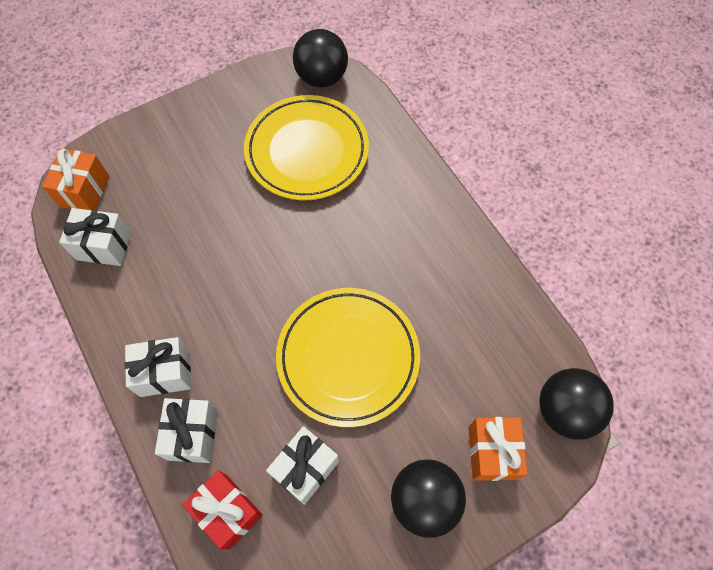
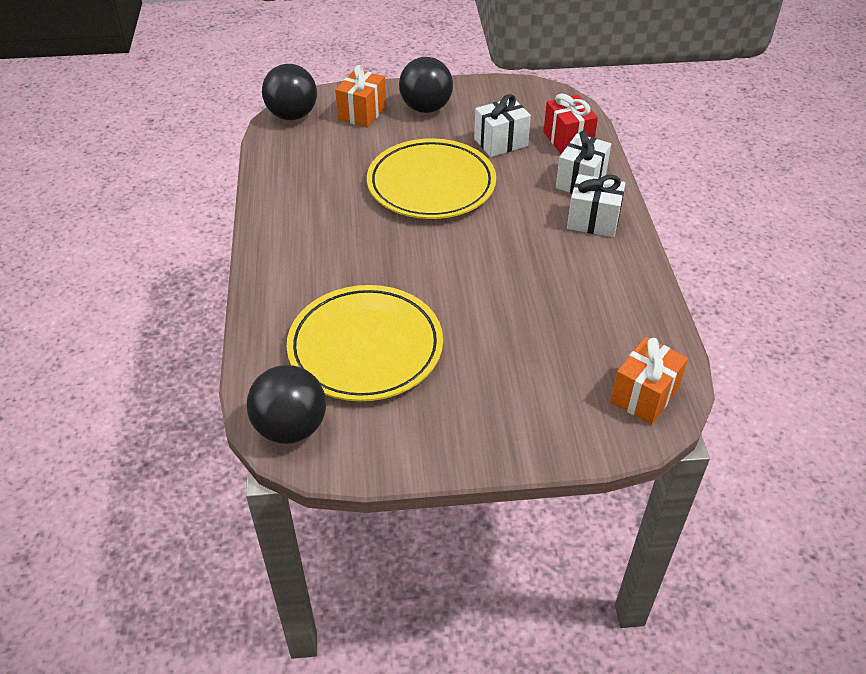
camera: 155 degrees left, 20 degrees down
(104, 246) = (630, 332): white gift -> none

